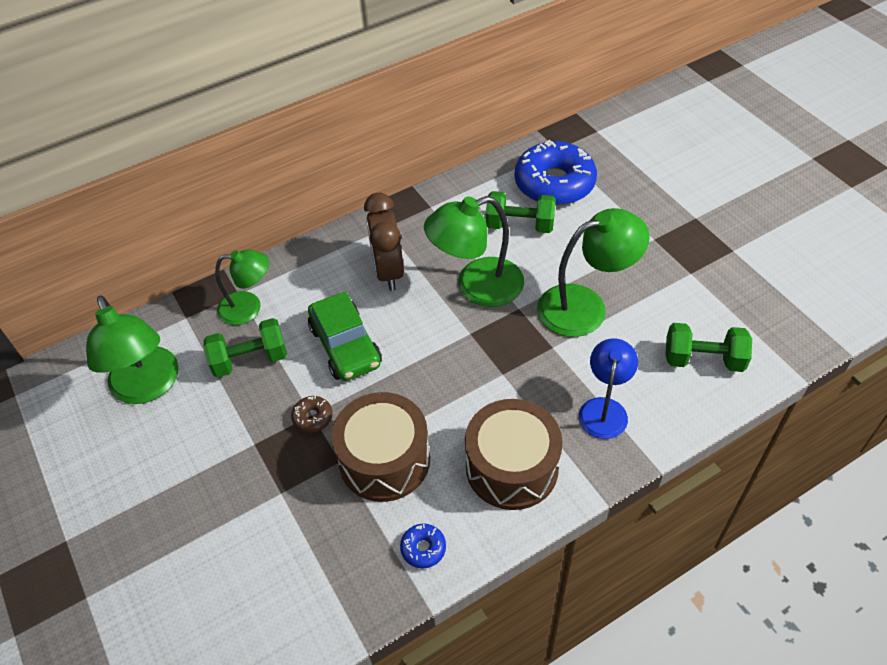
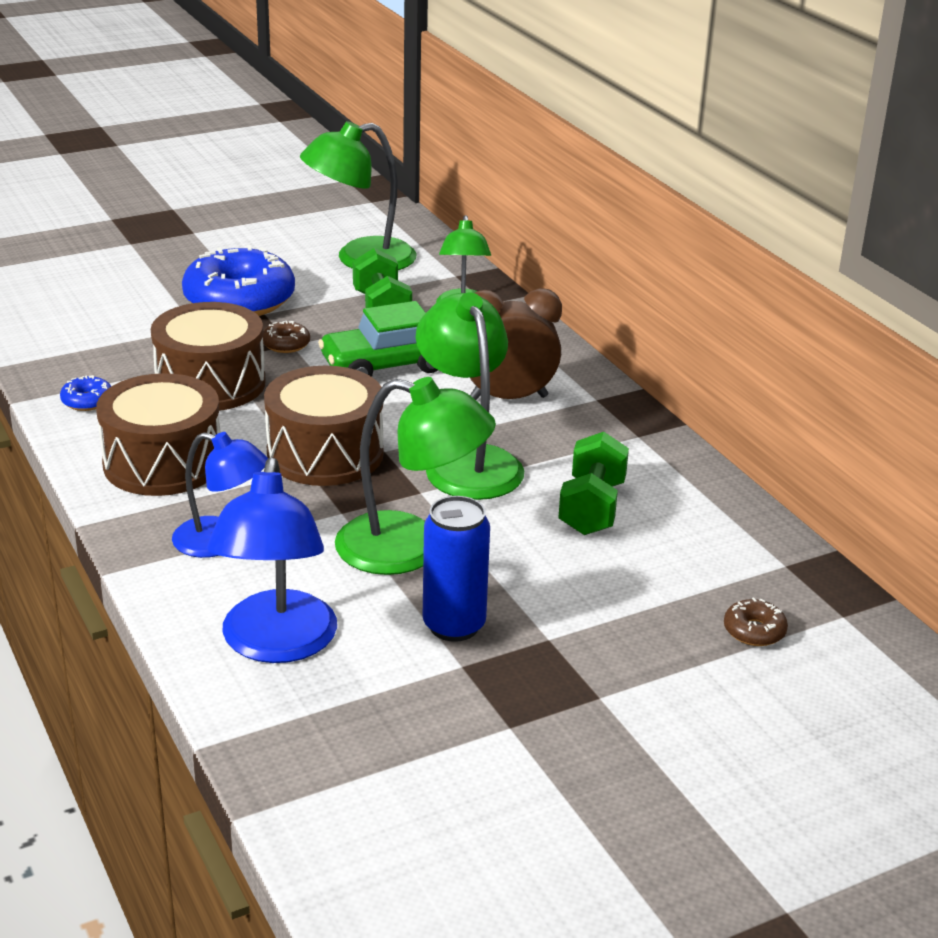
camera: 90 degrees right, 20 degrees down
(480, 366) = (325, 454): none -> brown drum
(554, 183) = (692, 551): blue donut -> blue donut (239, 300)
(585, 306) = (411, 548): green lamp -> green lamp turned 60 degrees counterclockwise
(620, 161) = (754, 631): none -> brown donut
(656, 279) = (454, 625): none -> blue can
(703, 360) = (276, 644): green dumbbell -> blue lamp

